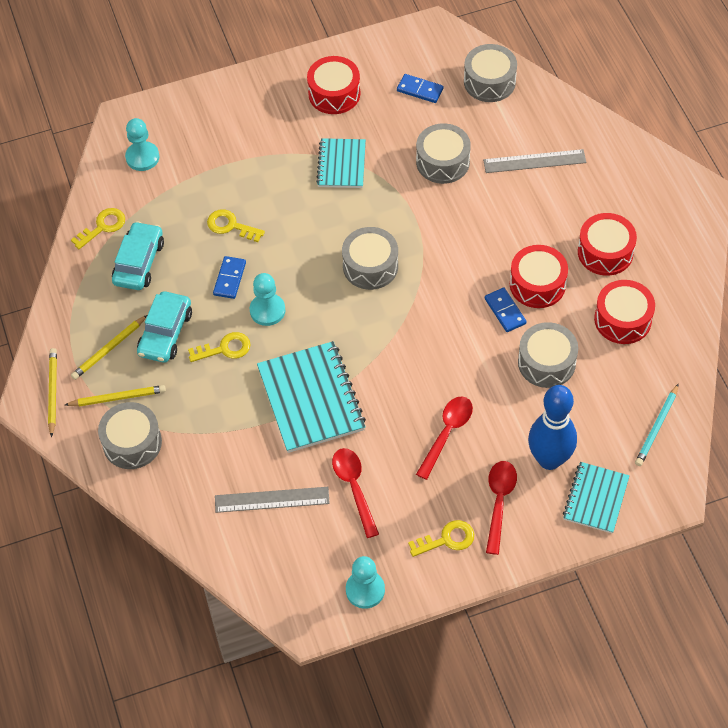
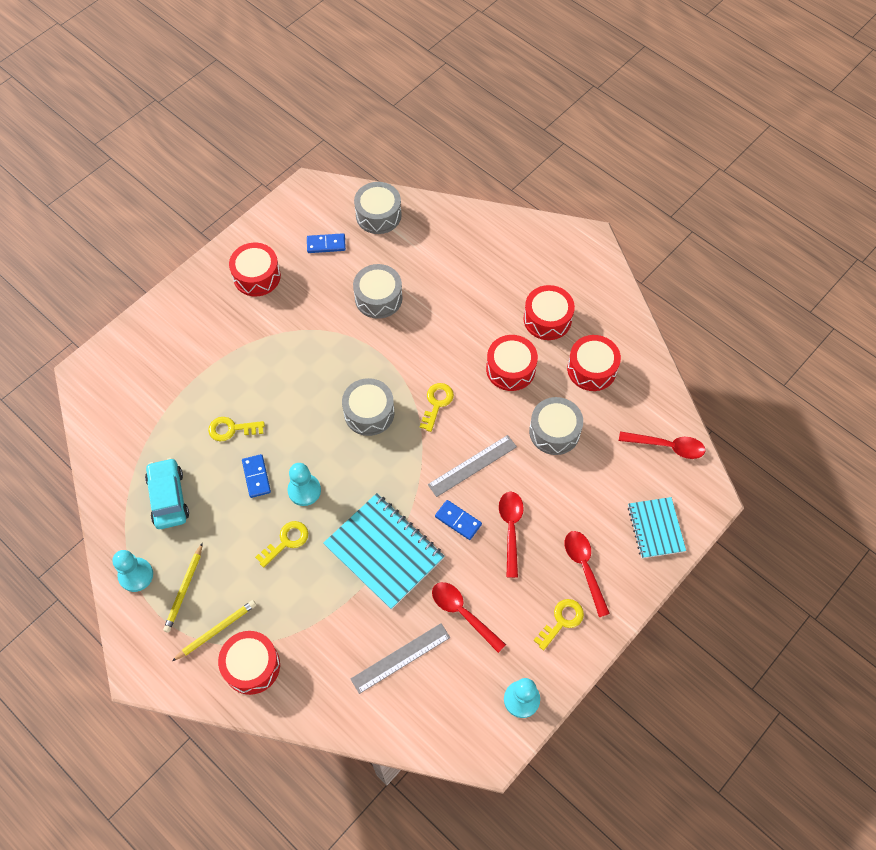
camera: 30 degrees left, 5 degrees up
(53, 392) = (154, 653): yellow pencil -> none
(103, 227) = (118, 479): yellow key -> yellow key (437, 403)
(132, 443) = (252, 666): grey drum -> red drum
(142, 157) = (120, 401): turquoise pawn -> turquoise pawn (136, 575)
(165, 333) = (227, 551): turquoise car -> none
(341, 165) = (297, 335): turquoise notebook -> none
(505, 311) = (498, 403): blue domino -> blue domino (458, 520)
(534, 161) = (451, 267): grey ruler -> grey ruler (472, 465)
(549, 459) = (602, 512): blue bowling pin -> none
(656, 427) = (667, 446): turquoise pencil -> red spoon

